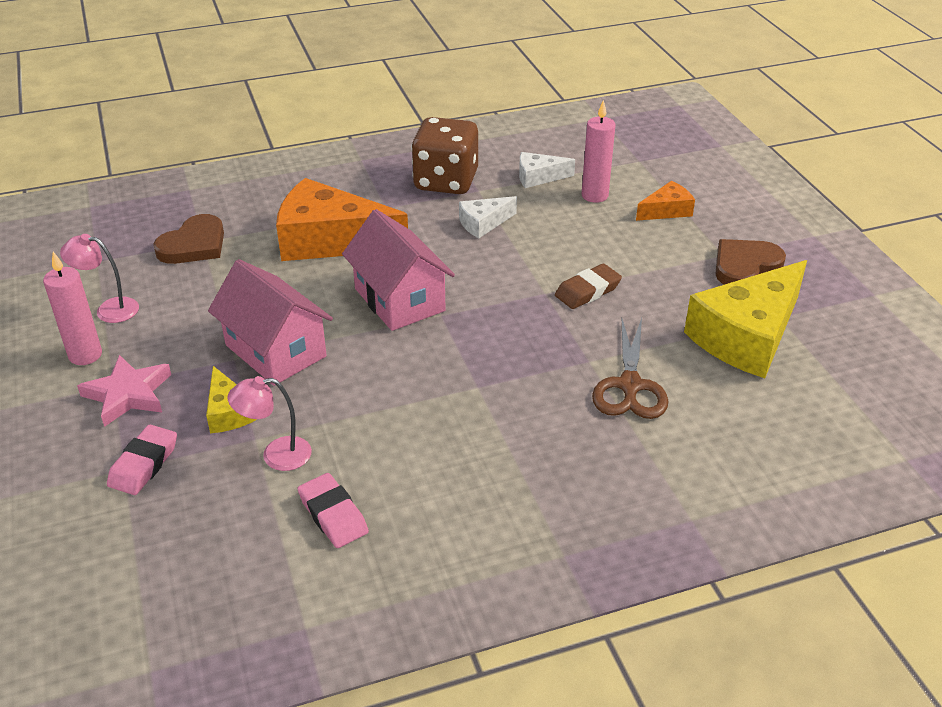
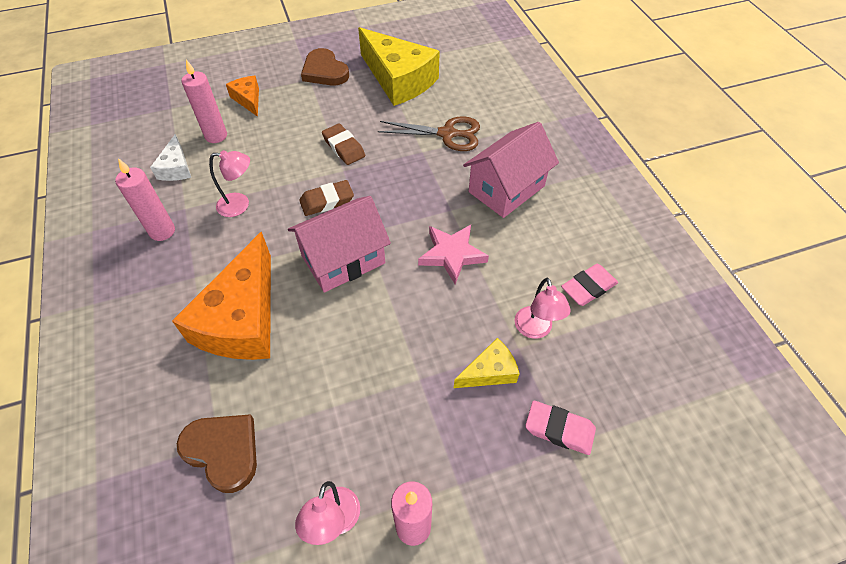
camera: 90 degrees left, 15 degrees up
(128, 394) = (472, 465): pink star -> pink star (452, 255)
(275, 351) = (409, 346): pink house -> pink house (506, 189)
(446, 181) = (162, 231): brown dice -> pink candle
(483, 223) = (240, 205): white cheese -> pink lamp
(490, 283) = (327, 201): none -> brown eraser

